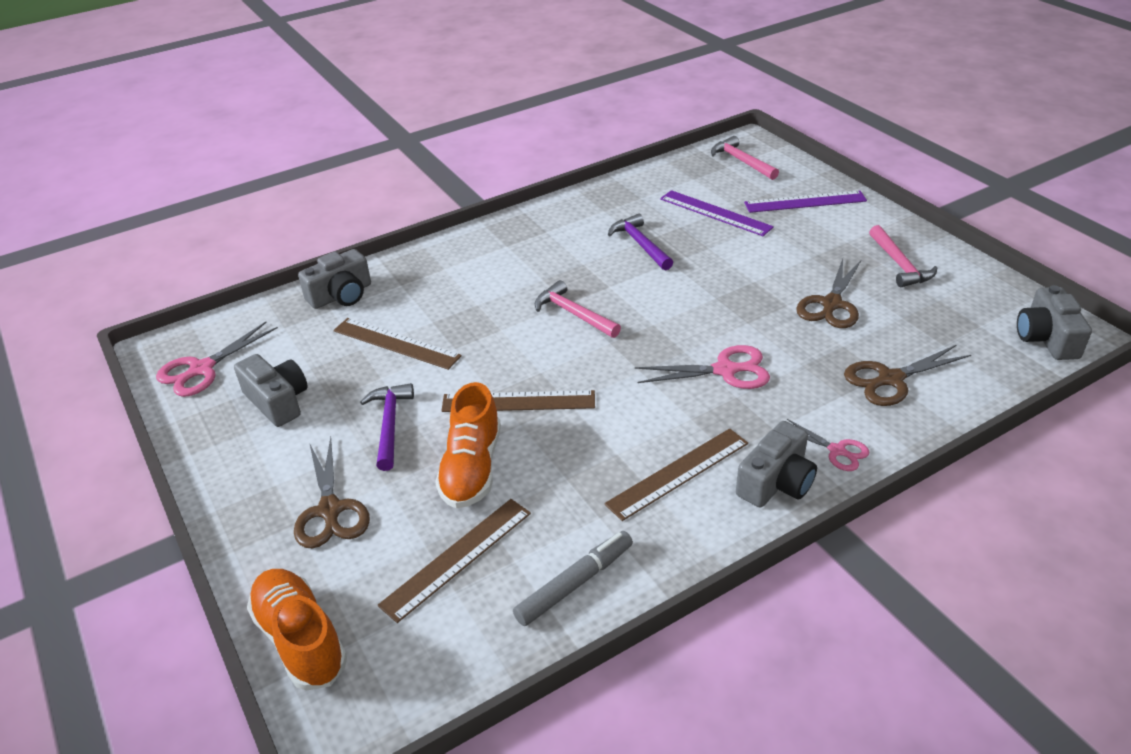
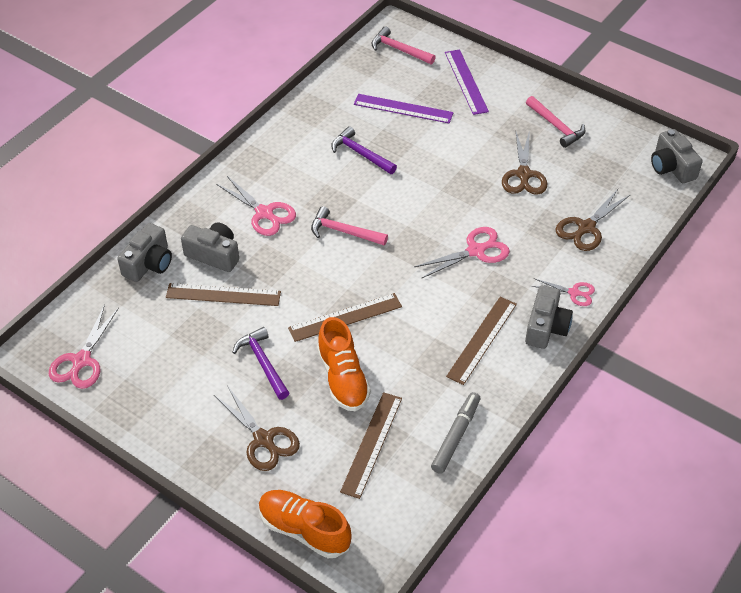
camera: 25 degrees left, 10 degrees up
(277, 401) = (164, 370): grey camera -> grey camera (214, 255)
(496, 276) = (264, 213): none -> pink scissors
(805, 202) = (466, 81): purple ruler -> purple ruler turned 75 degrees counterclockwise

